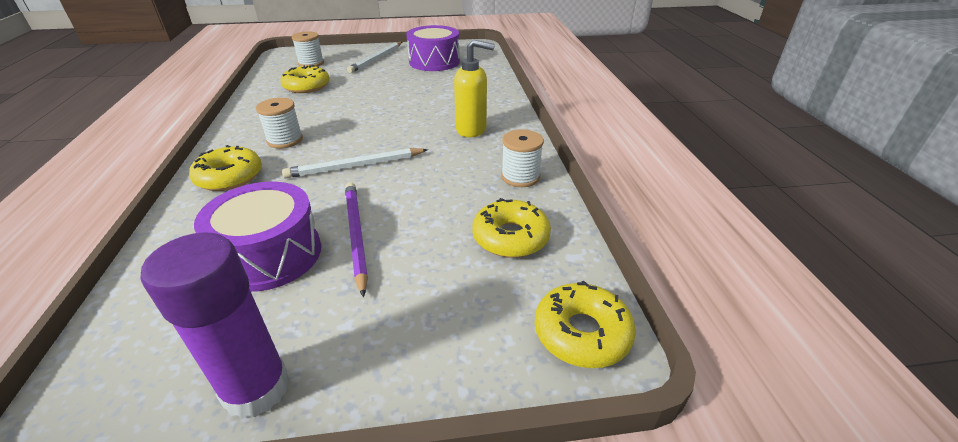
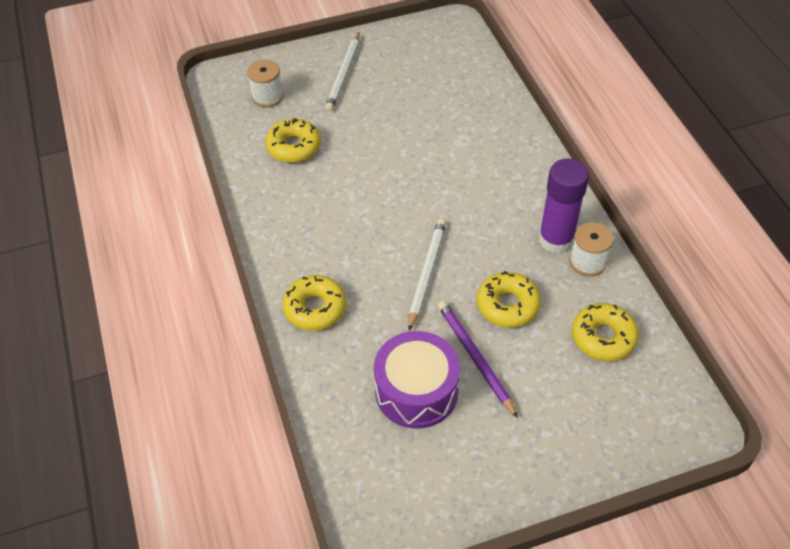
camera: 10 degrees left, 15 degrees up
(256, 388) = (482, 499): purple glue stick -> purple glue stick (556, 240)
(285, 140) = (332, 246): white spool -> none
(355, 166) = (426, 273): white pencil -> white pencil turned 135 degrees clockwise
(434, 62) = (418, 71): purple drum -> none
(471, 130) = (515, 198): yellow soap dispenser -> none
(582, 333) = (681, 417): yellow donut -> yellow donut (507, 305)

